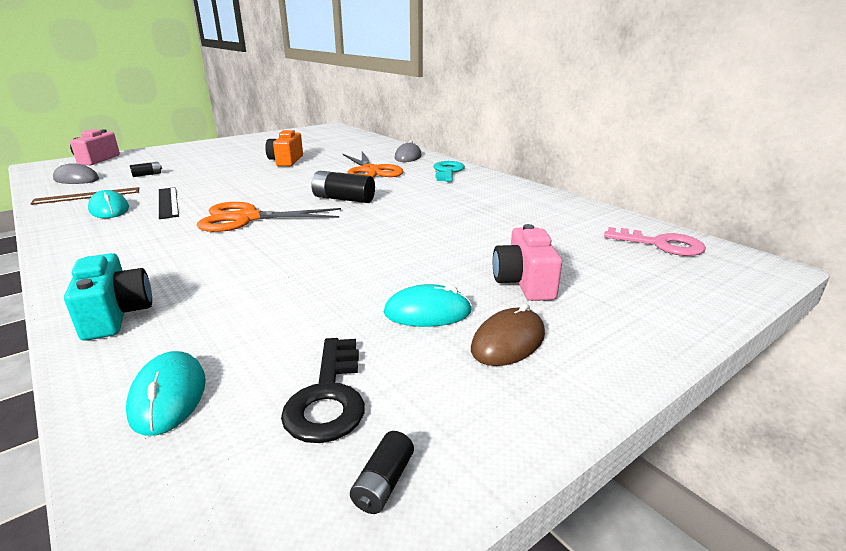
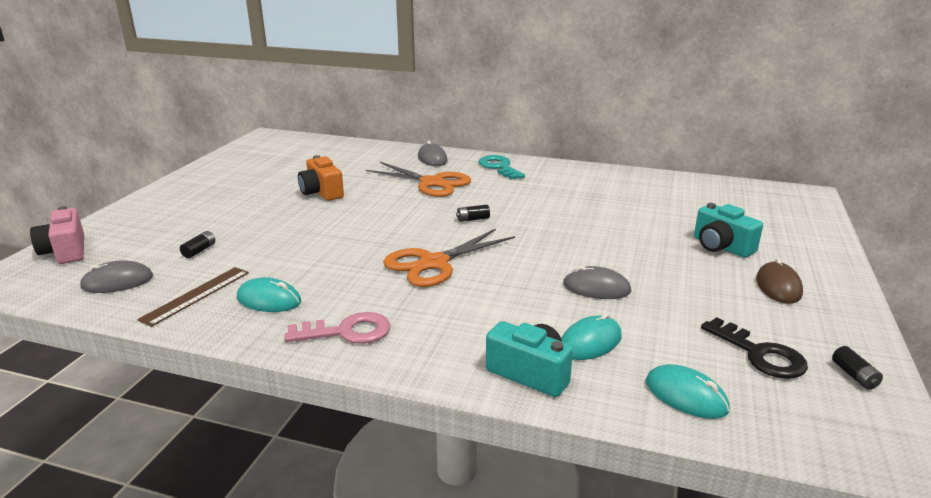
camera: 35 degrees left, 0 degrees up
(168, 202) = (314, 273): black ruler -> none
(318, 274) = (596, 288): none -> grey mouse
(343, 199) = (473, 219): black battery -> black battery, size x0.52
(427, 312) = (710, 286): turquoise mouse -> turquoise mouse (590, 342)
(524, 282) = (721, 247): pink camera -> turquoise camera
(661, 244) = (741, 194): pink key -> pink key (347, 332)

